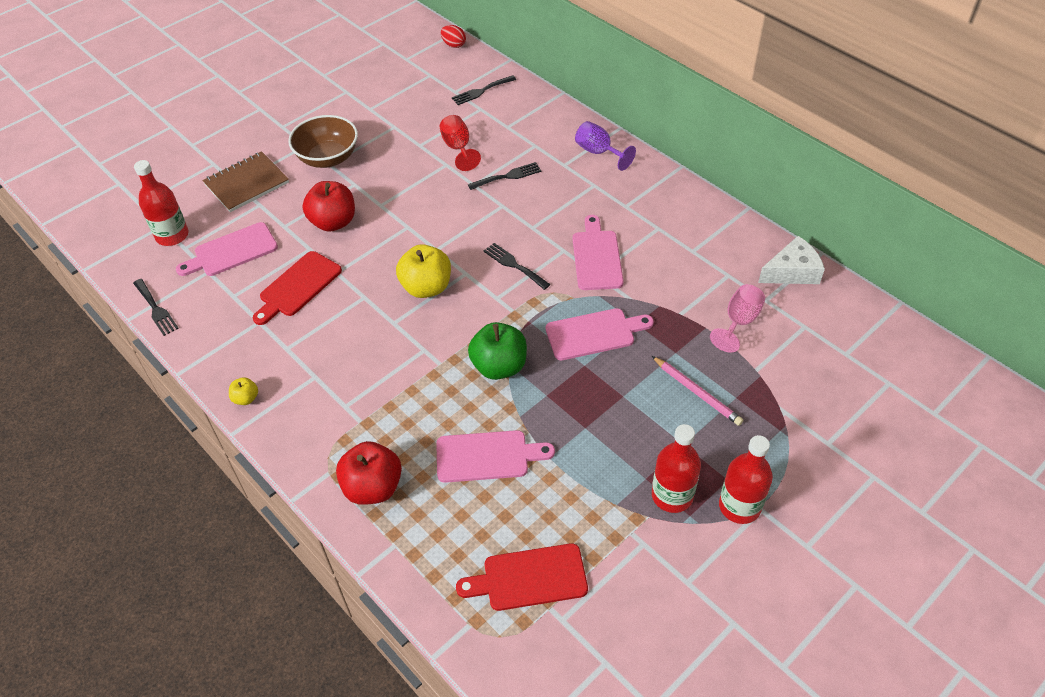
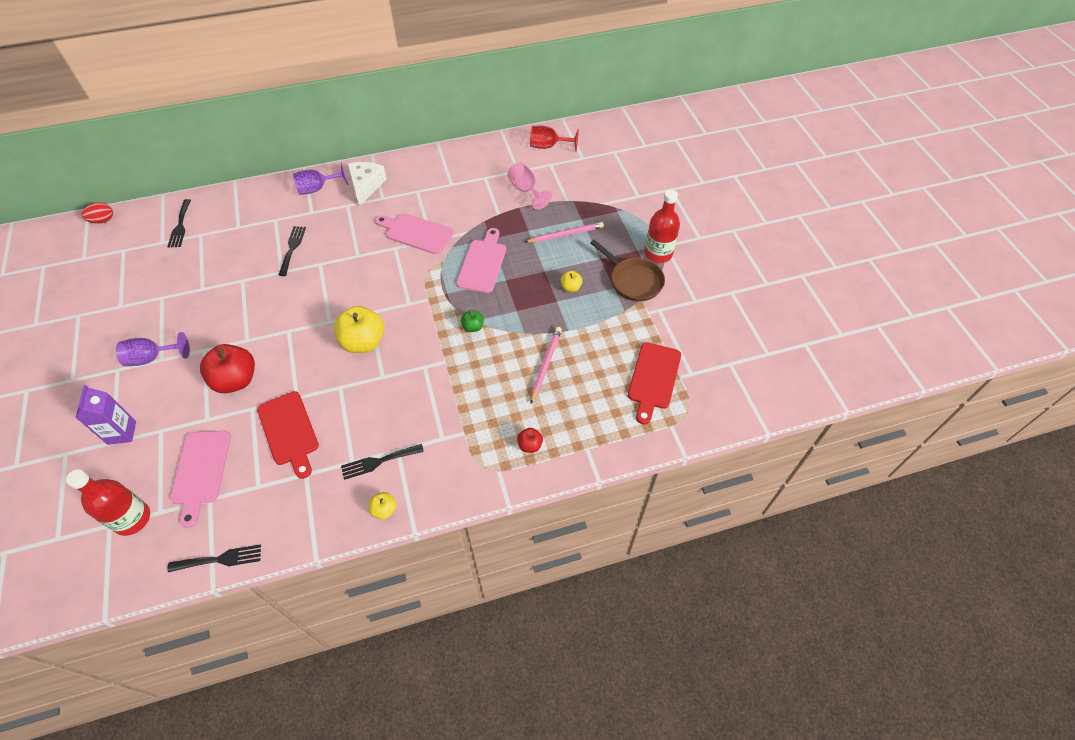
camera: 65 degrees left, 5 degrees up
(246, 183) = (122, 433): brown notebook -> purple carton
(328, 158) = (152, 358): brown bowl -> purple goblet
(373, 487) = (530, 445): red apple -> red apple, size x0.48
(458, 148) = (231, 265): red goblet -> red goblet (548, 146)
(487, 456) = (545, 364): pink cutting board -> pink pencil
(499, 366) = (473, 327): green apple -> green apple, size x0.48
(514, 265) = (385, 281): black fork -> black fork (378, 462)
(616, 433) = (571, 287): none -> yellow apple
(672, 495) = (633, 281): red bottle -> brown pan
(792, 271) = (505, 149): white cheese -> white cheese (366, 186)

